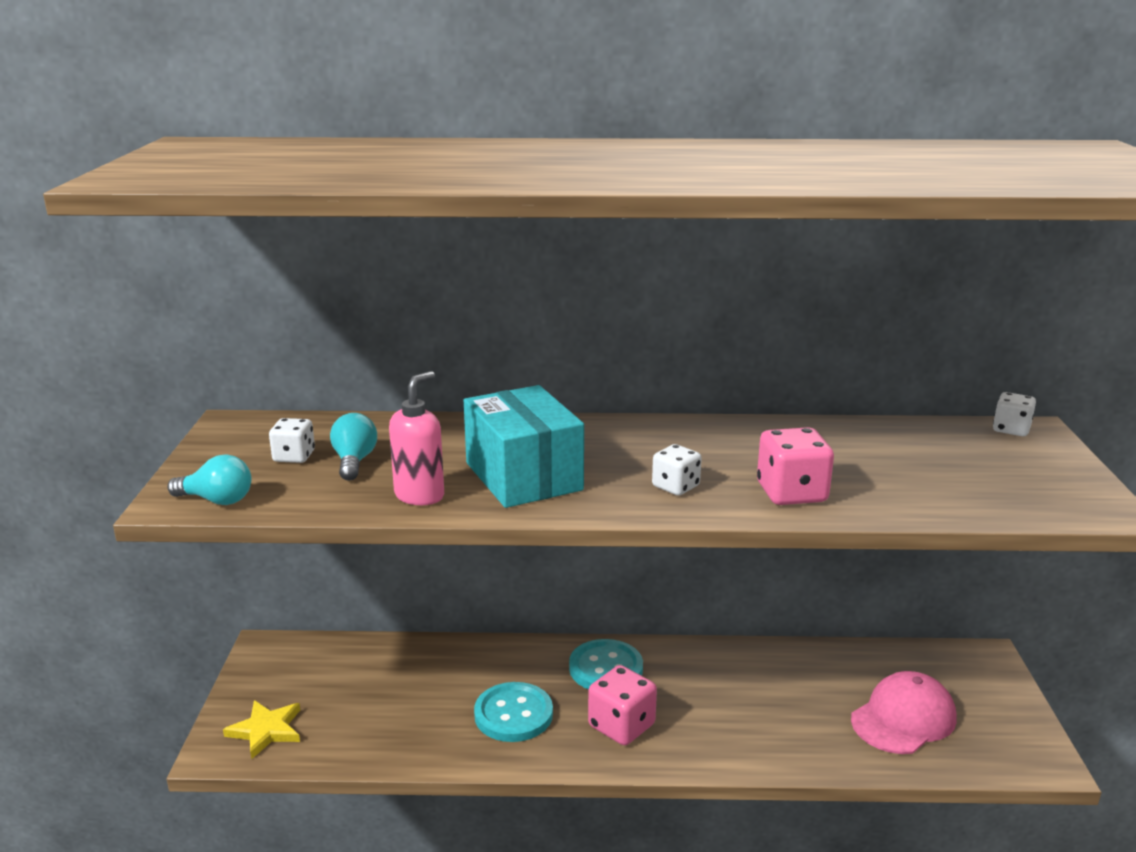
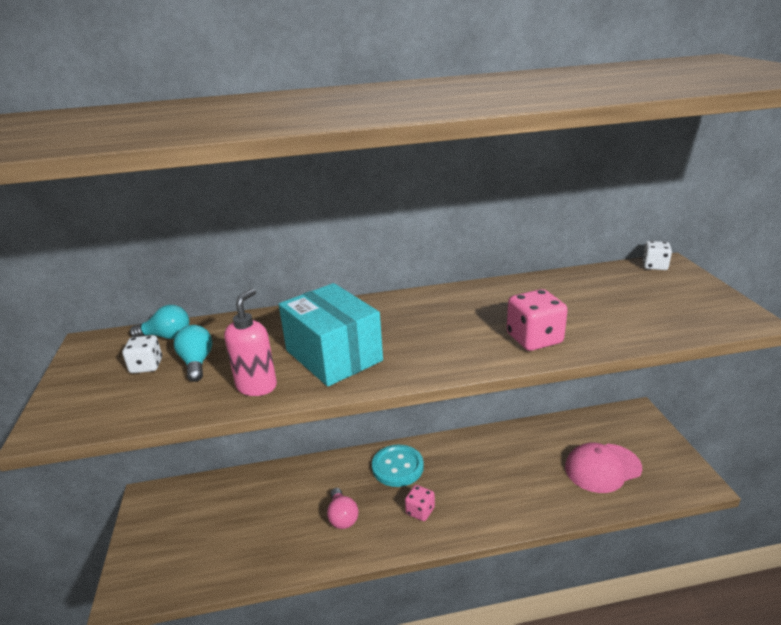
camera: 10 degrees left, 5 degrees up
(217, 500) = (87, 419): turquoise light bulb -> turquoise light bulb (167, 336)
(266, 730) = (159, 568): yellow star -> none
(513, 714) = (342, 517): turquoise button -> pink light bulb
(621, 726) = (420, 511): pink dice -> pink dice, size x0.63
(675, 486) = (450, 346): white dice -> none
(903, 718) = (602, 468): pink cap -> pink cap turned 150 degrees counterclockwise

